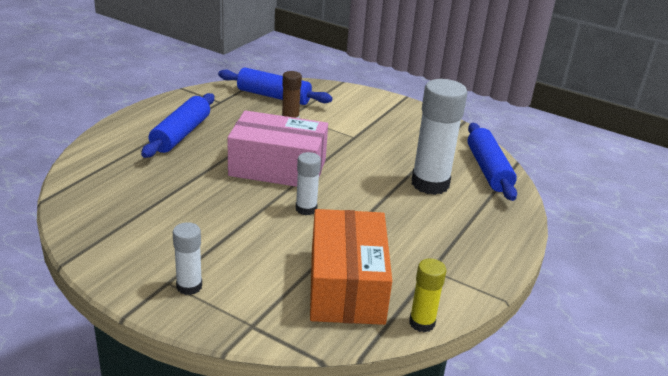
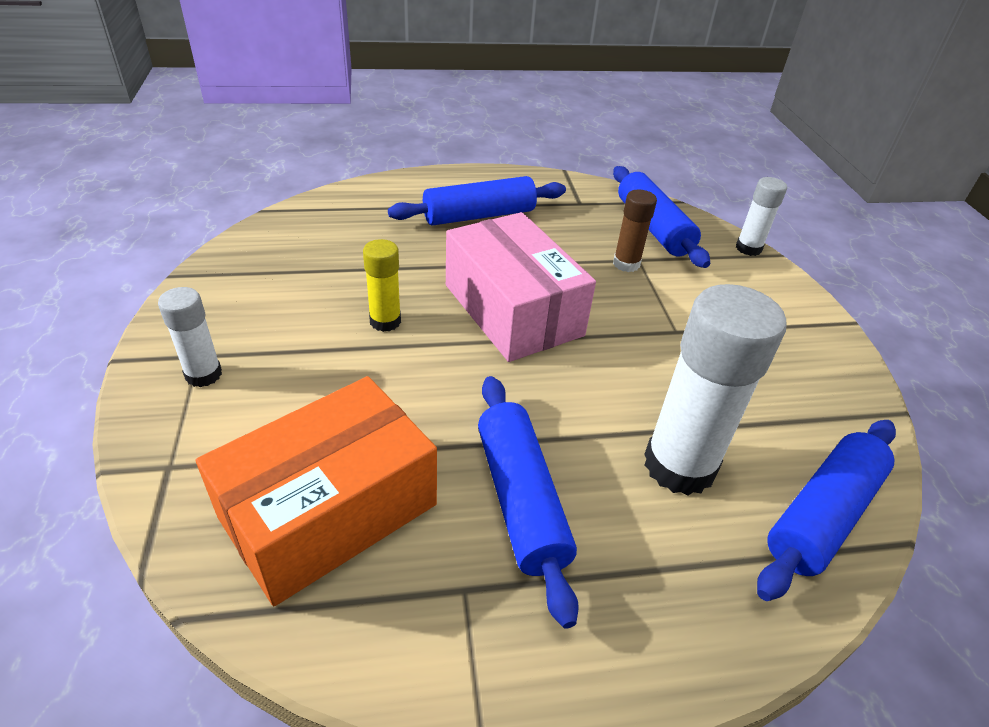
camera: 50 degrees right, 10 degrees up
(306, 209) = (457, 379): white glue stick -> white glue stick (748, 248)
(402, 231) = (520, 500): none -> blue rolling pin
(422, 323) = (315, 653): yellow glue stick -> yellow glue stick (385, 321)

